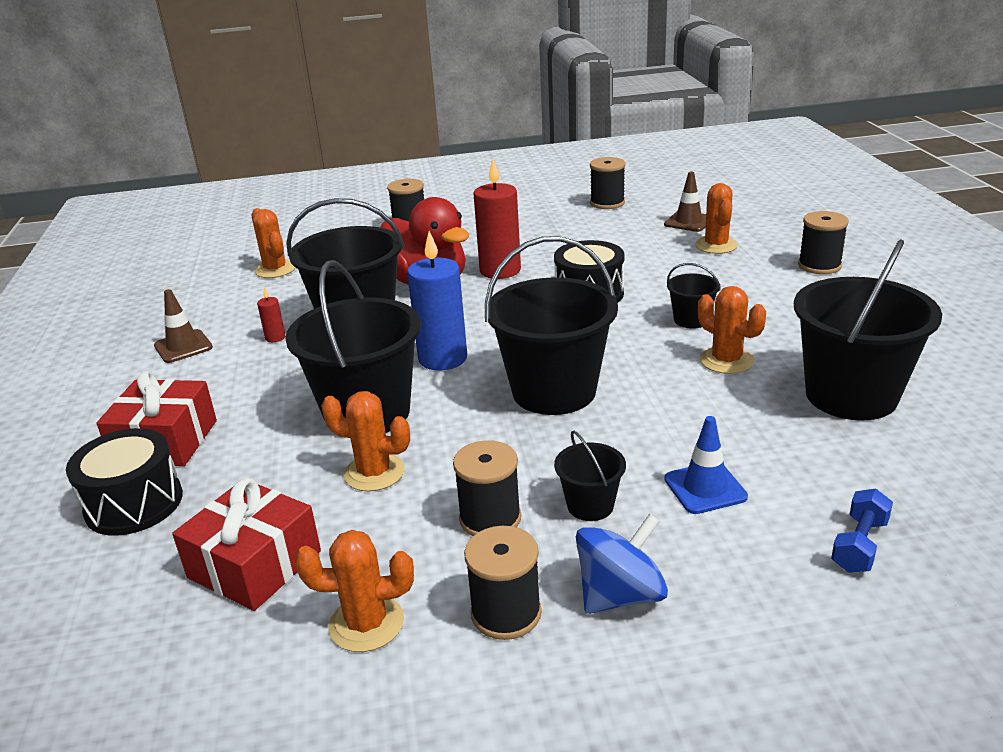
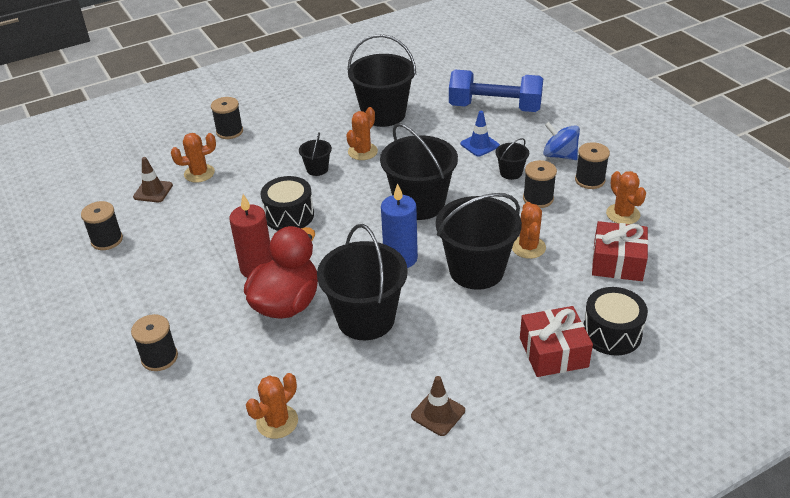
camera: 110 degrees left, 10 degrees up
(275, 337) = (403, 359): red candle -> none
(859, 545) = (495, 108): blue dumbbell -> blue dumbbell, size x2.39

